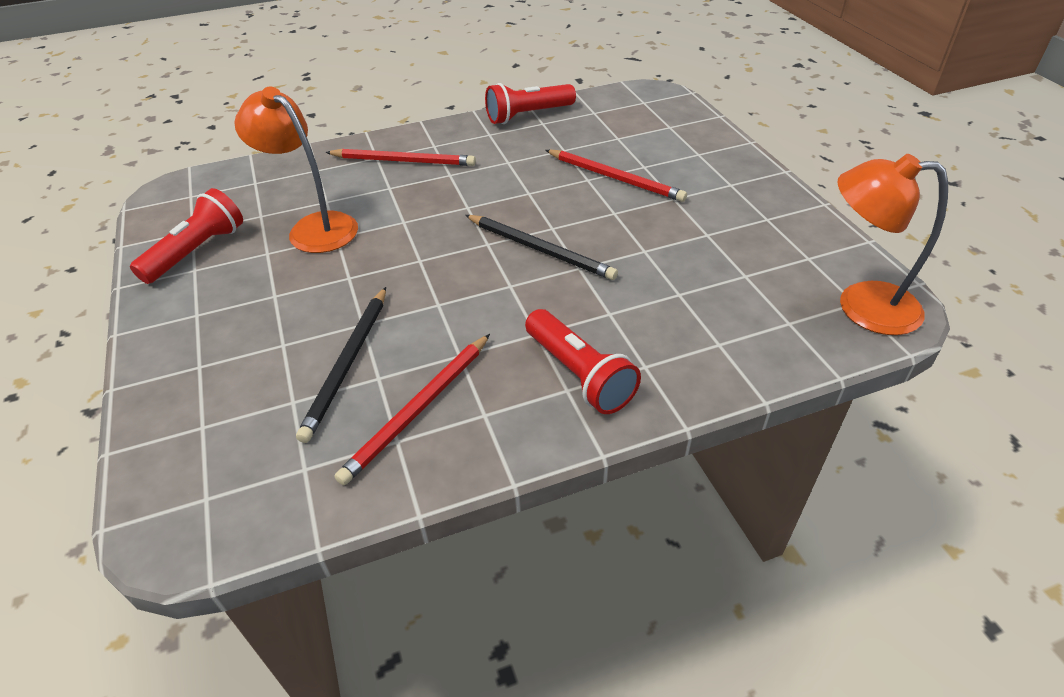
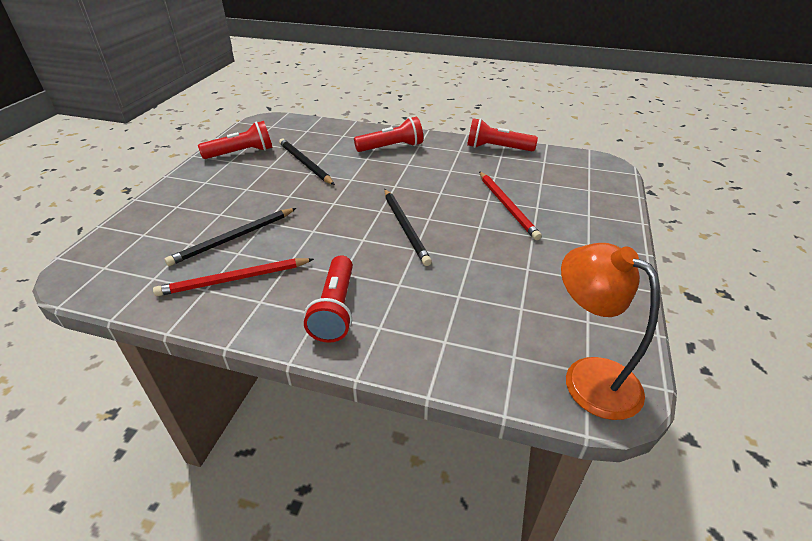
camera: 35 degrees right, 5 degrees down
(314, 227) = (305, 163): orange lamp -> black pencil
(403, 161) = (391, 147): red pencil -> red flashlight

